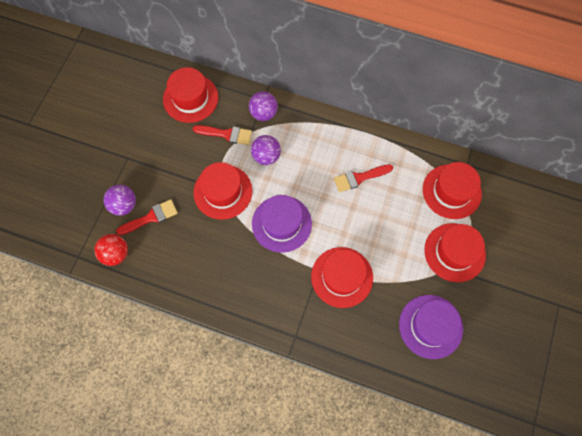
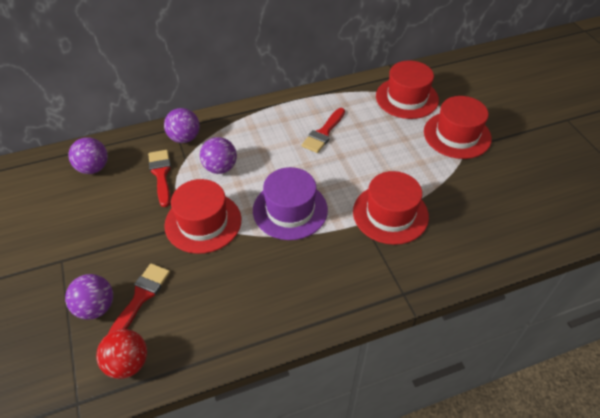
camera: 40 degrees left, 20 degrees down
(190, 98) = (93, 168): red hat -> purple ball
(226, 134) = (161, 174): red brush -> red brush turned 75 degrees counterclockwise
(430, 326) = (502, 198): purple hat -> none

